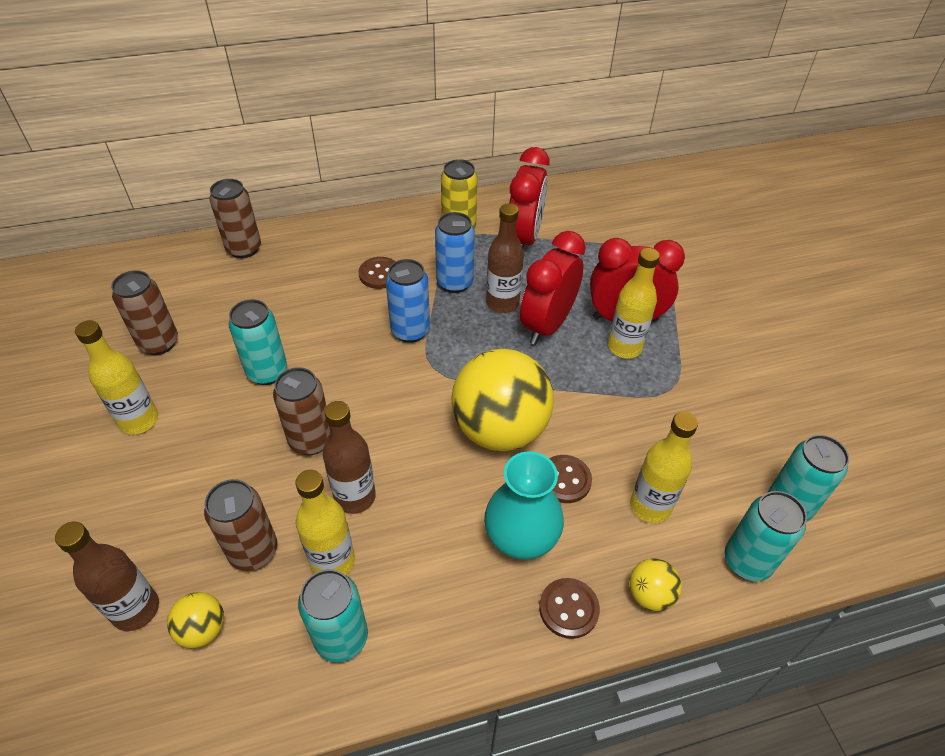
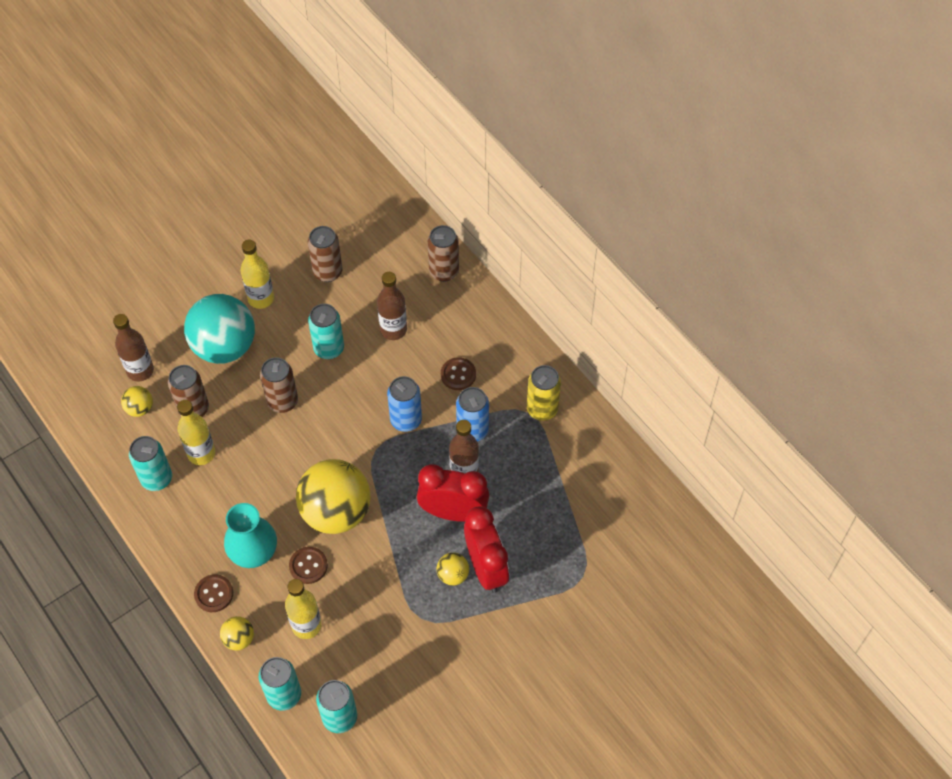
camera: 70 degrees right, 10 degrees up
(180, 483) = (224, 346): none -> turquoise ball
(355, 497) = (249, 446): brown bottle -> brown bottle (393, 330)
(524, 239) = (553, 464): red clock -> none
(624, 347) = (453, 575): yellow bottle -> yellow ball

